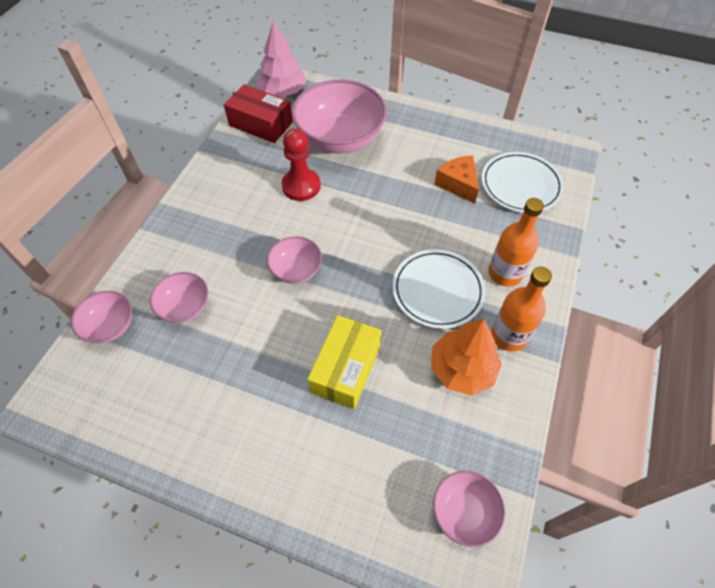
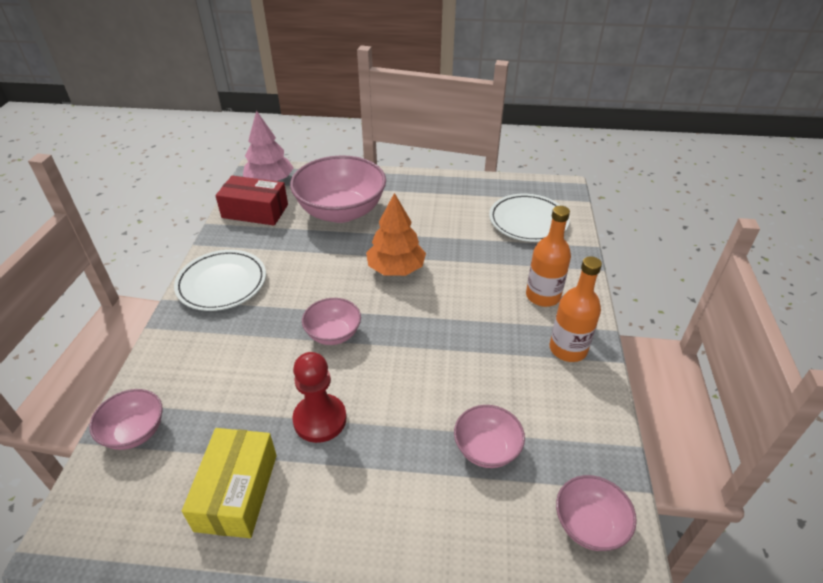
camera: 15 degrees left, 15 degrees down
(185, 307) = (219, 393): pink bowl -> pink bowl (486, 449)
(301, 186) = (314, 258): red pawn -> red pawn (320, 419)
(346, 368) = (417, 415): yellow box -> yellow box (237, 492)
(437, 291) = (484, 324): white plate -> white plate (222, 283)
(458, 184) = (470, 230): orange cheese -> none
(462, 369) = (535, 388): orange tree -> orange tree (396, 268)

